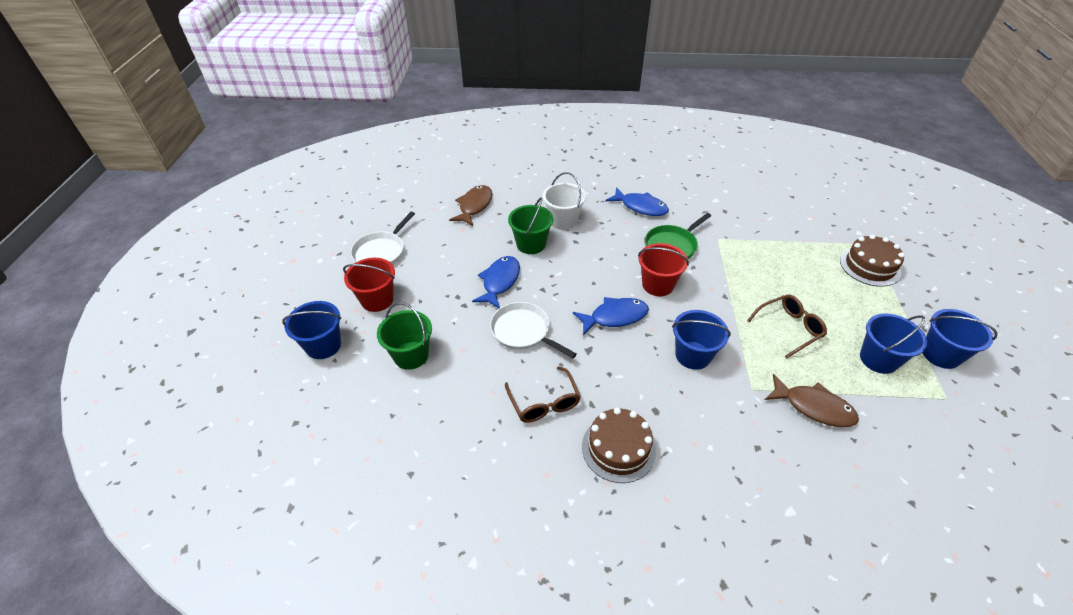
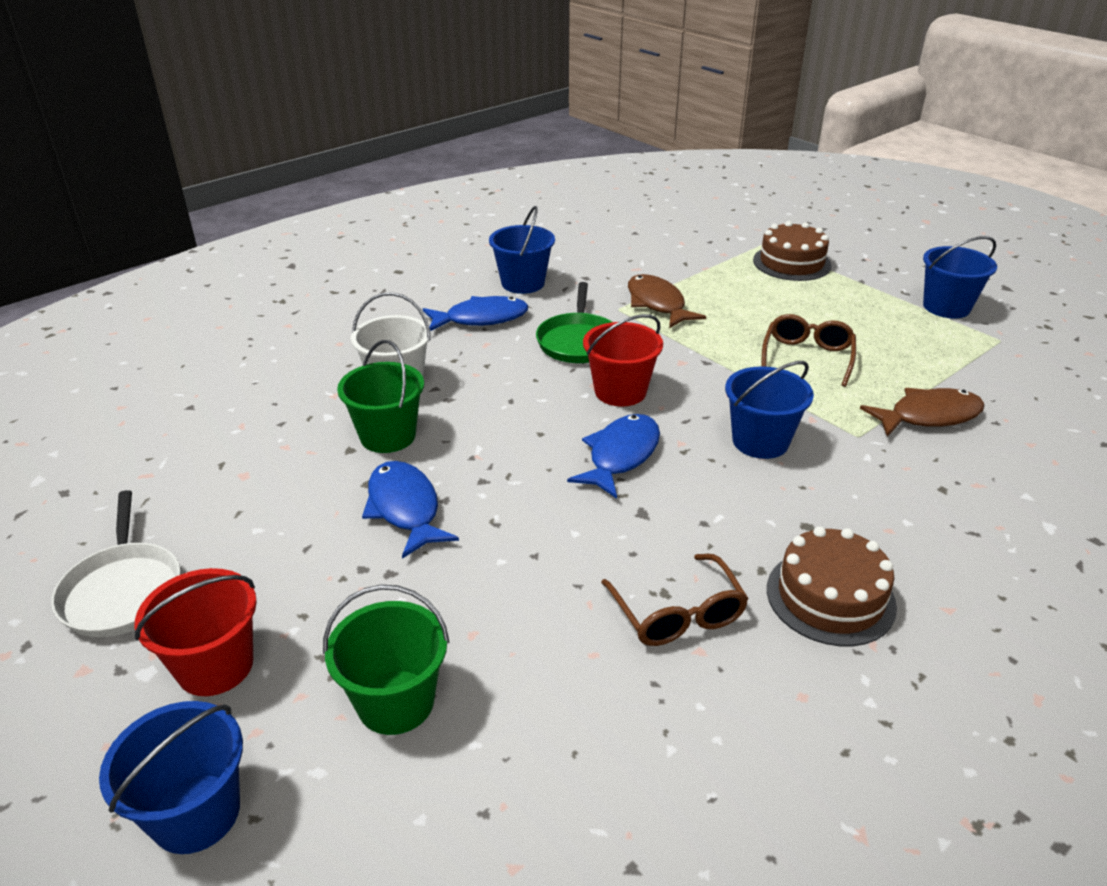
camera: 45 degrees left, 10 degrees down
(474, 206) = (223, 434): brown fish -> brown fish (657, 304)
(523, 331) = (528, 548): white pan -> none
(544, 403) = (678, 614): brown glasses -> brown glasses turned 45 degrees clockwise
(878, 359) = (912, 339): blue bucket -> blue bucket (523, 283)

